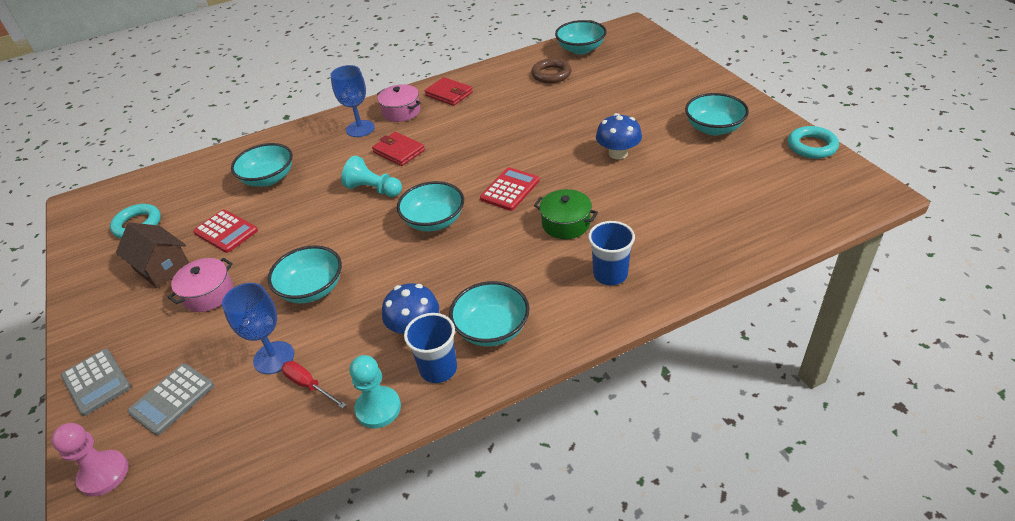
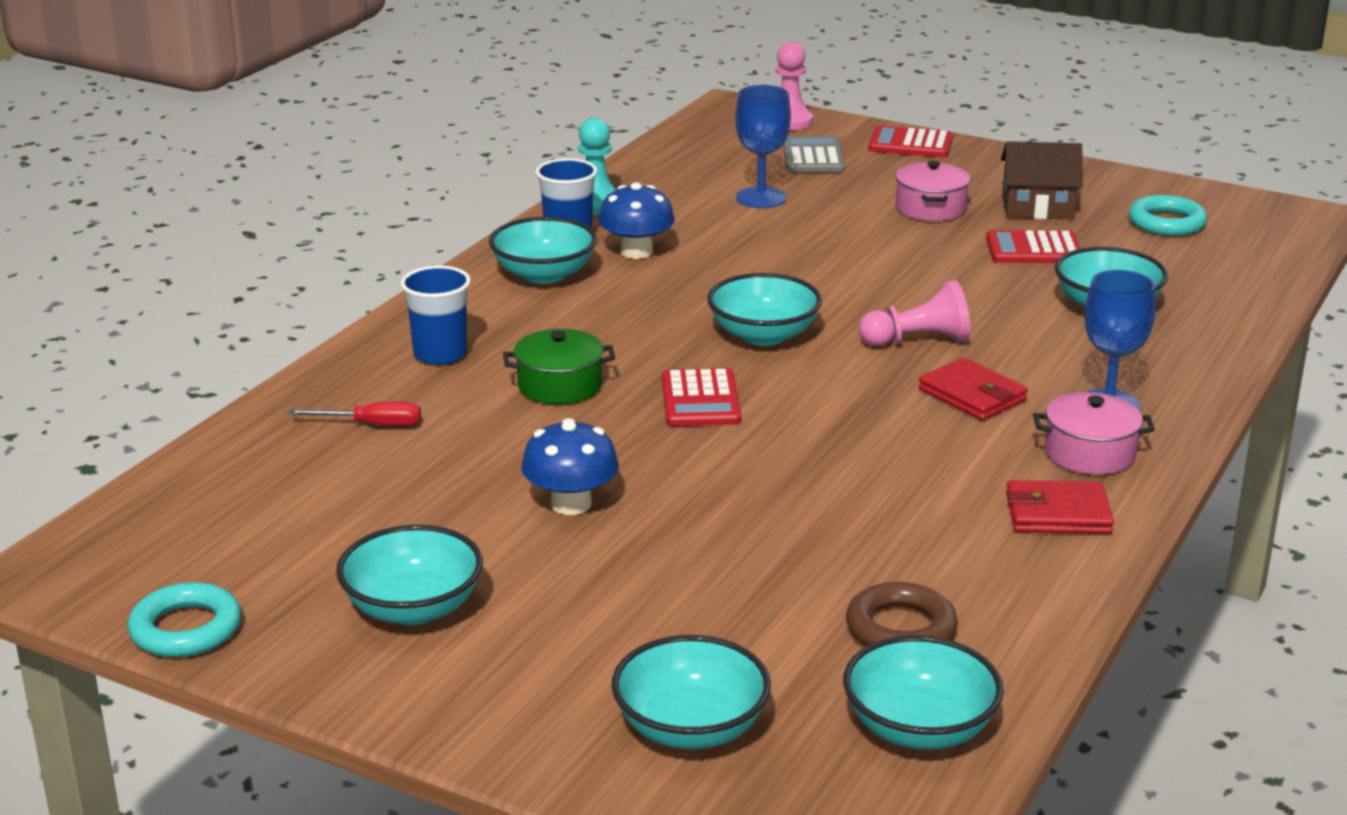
camera: 140 degrees right, 15 degrees down
(96, 382) = (910, 144): grey calculator -> red calculator
(309, 385) = (690, 196): red screwdriver -> red screwdriver (372, 425)
(312, 289) = (814, 243): turquoise bowl -> turquoise bowl (691, 728)
(373, 189) = (918, 340): turquoise pawn -> pink pawn
(399, 151) = (972, 395): red wallet -> red wallet turned 45 degrees clockwise

